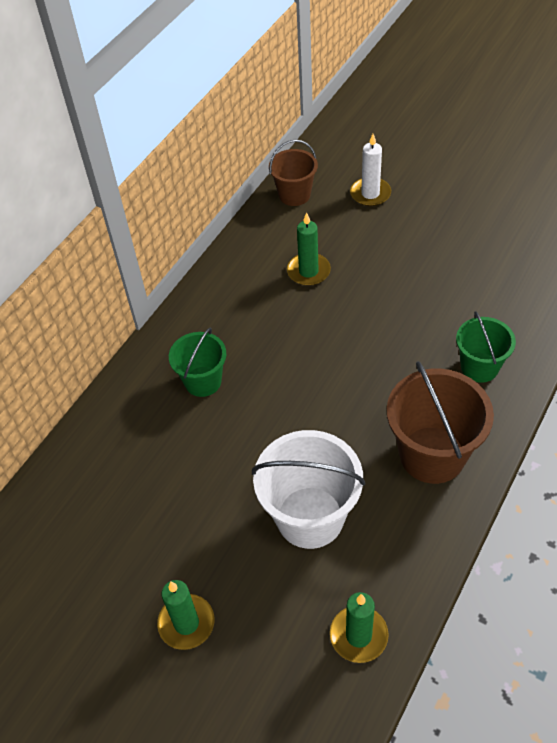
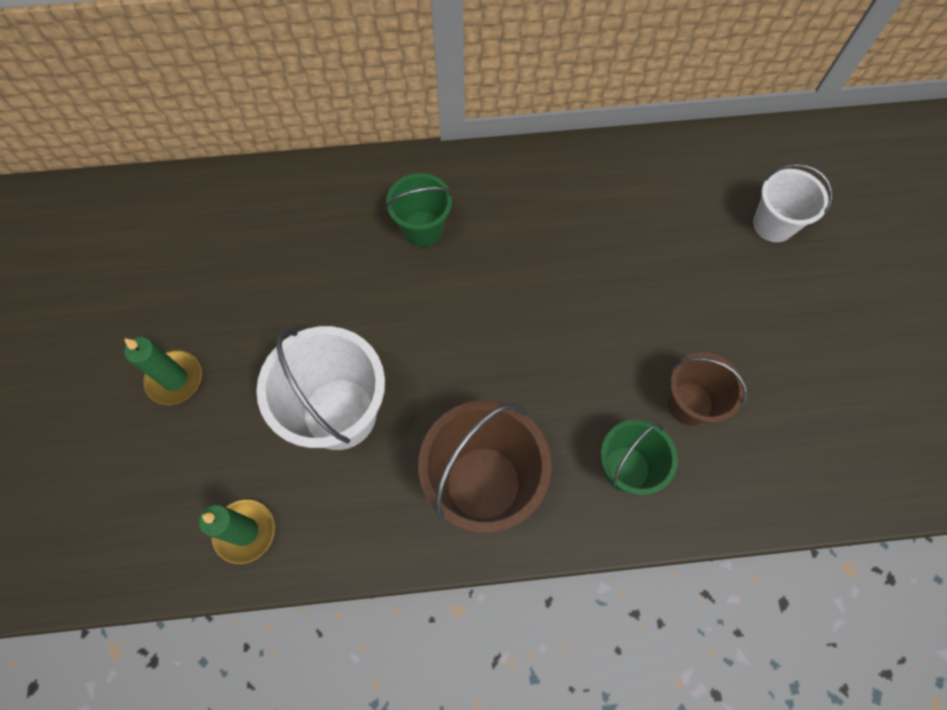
camera: 50 degrees right, 15 degrees up
(294, 195) = (709, 157): brown bucket -> brown bucket (690, 404)
(308, 271) = (621, 233): green candle -> none
(370, 194) = (773, 224): white candle -> white bucket

